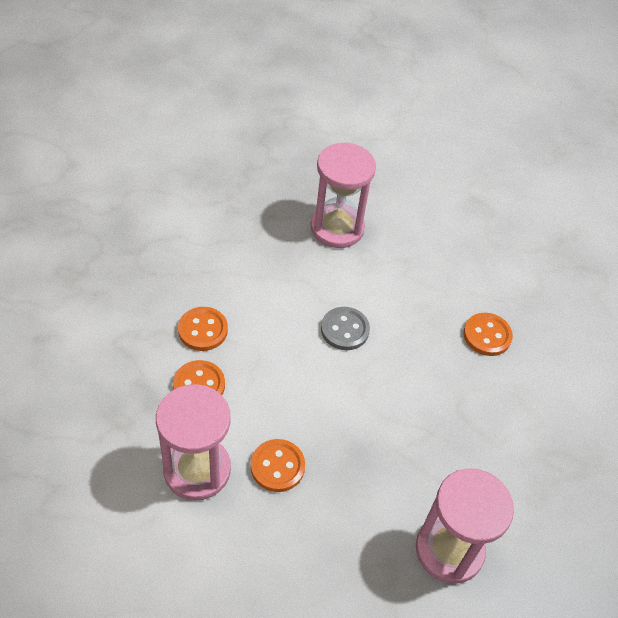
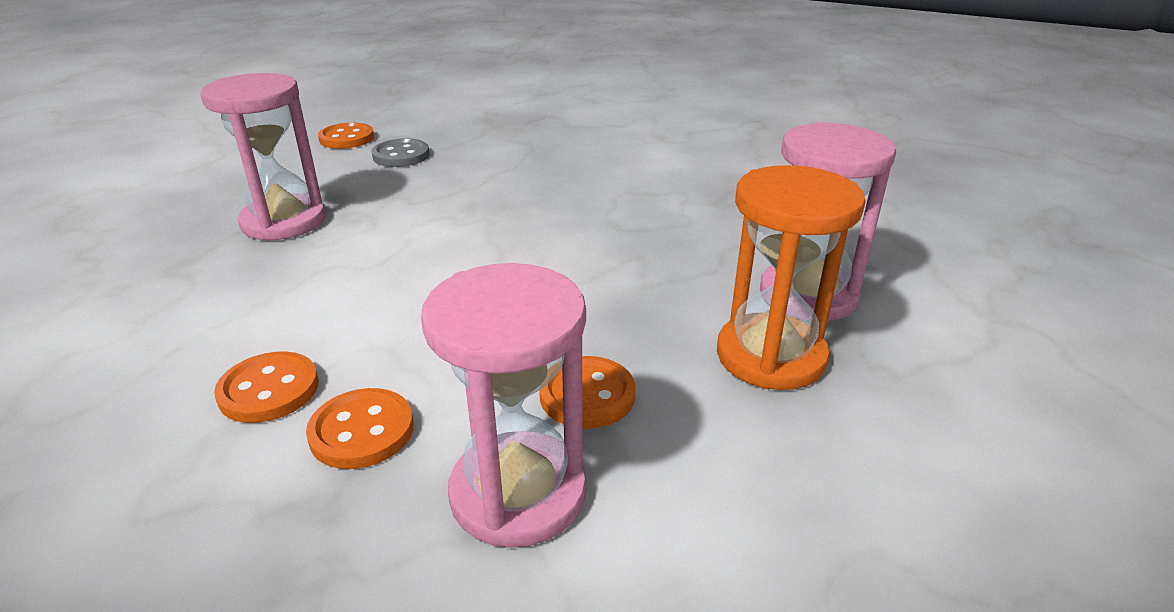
camera: 55 degrees left, 20 degrees down
(345, 330) = (434, 265): grey button -> grey button (401, 155)
(367, 546) = (770, 356): none -> orange hourglass
(487, 335) = (550, 185): orange button -> orange button (347, 138)

